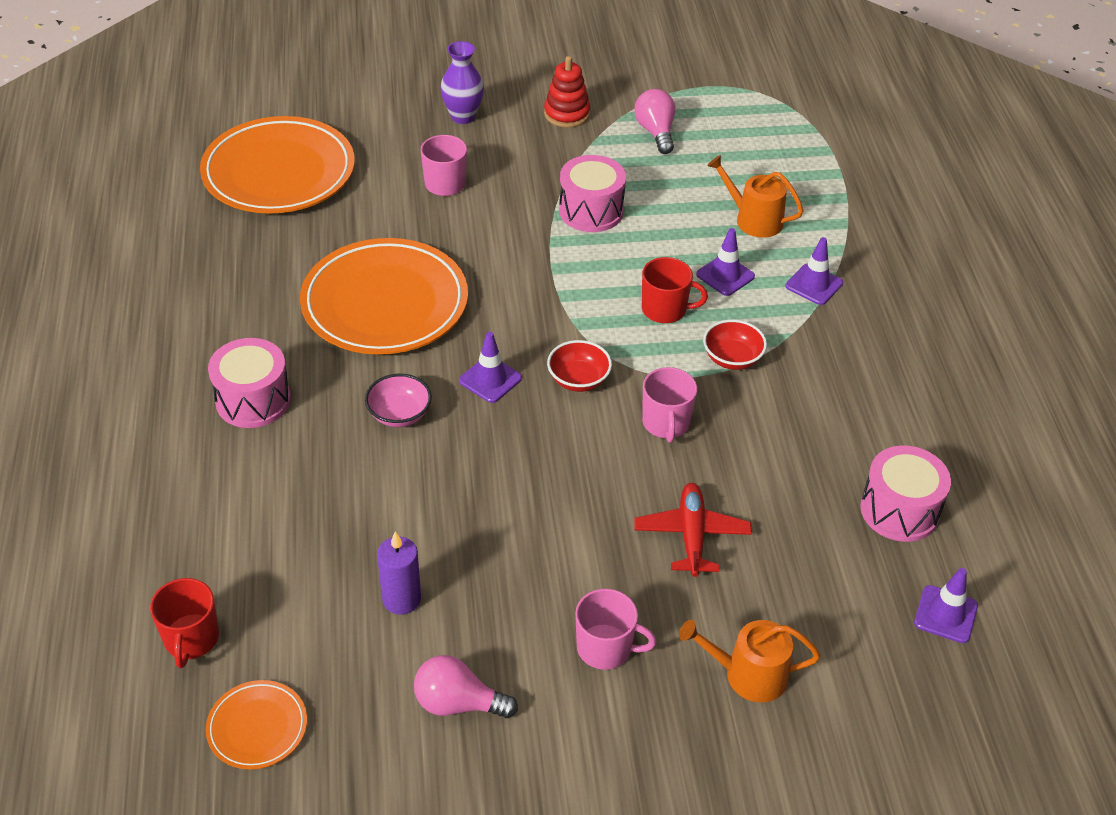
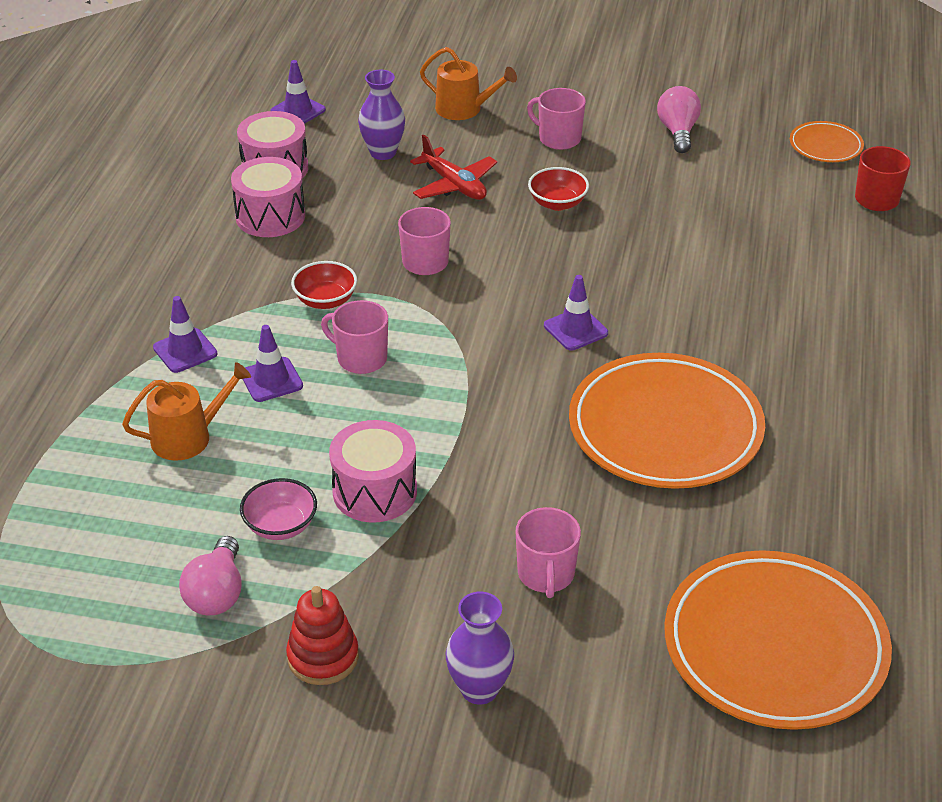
camera: 160 degrees left, 5 degrees down
(253, 400) = (822, 358): pink drum -> pink drum (270, 216)
(399, 414) = (675, 317): pink bowl -> pink bowl (280, 525)
(401, 599) = (705, 191): purple candle -> none
(458, 703) = (678, 132): pink light bulb -> pink light bulb turned 120 degrees counterclockwise
(578, 380) = (488, 312): red bowl -> red bowl (557, 203)
(665, 309) = (361, 358): red mug -> pink mug
(691, 535) = (454, 185): red plane -> red plane turned 60 degrees counterclockwise
(753, 219) = (188, 437): orange watering can -> orange watering can turned 75 degrees counterclockwise
(799, 567) = (383, 152): none -> purple vase

